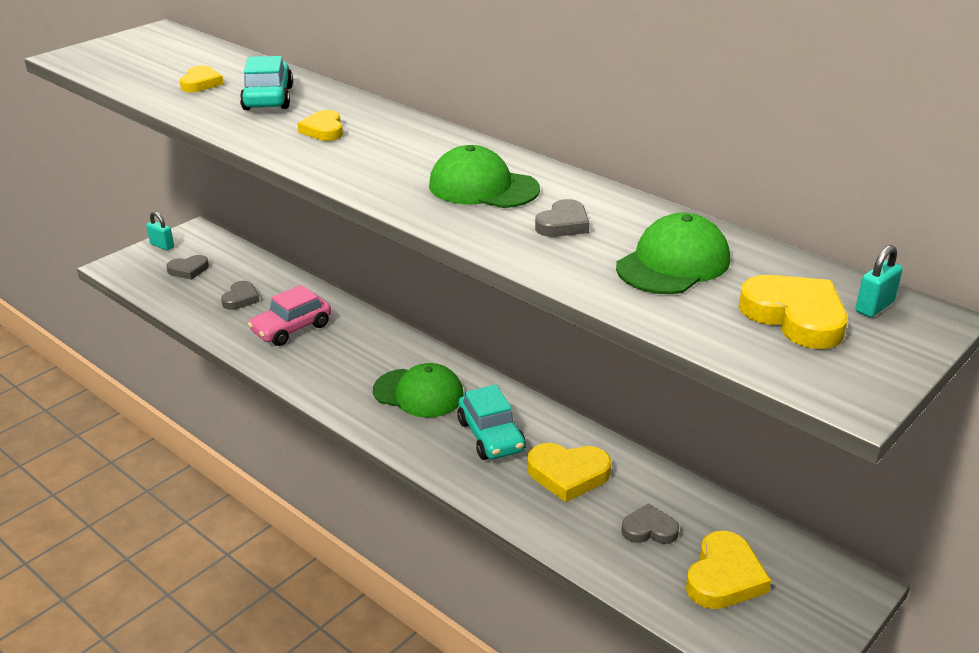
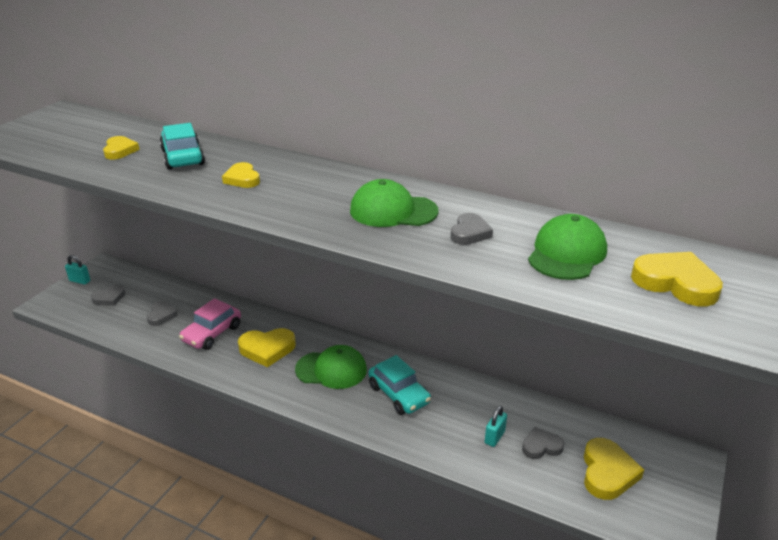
camera: 15 degrees left, 0 degrees up
(568, 474) = (467, 414): yellow heart -> yellow heart (267, 349)
(874, 307) = (722, 266): turquoise padlock -> turquoise padlock (494, 437)

